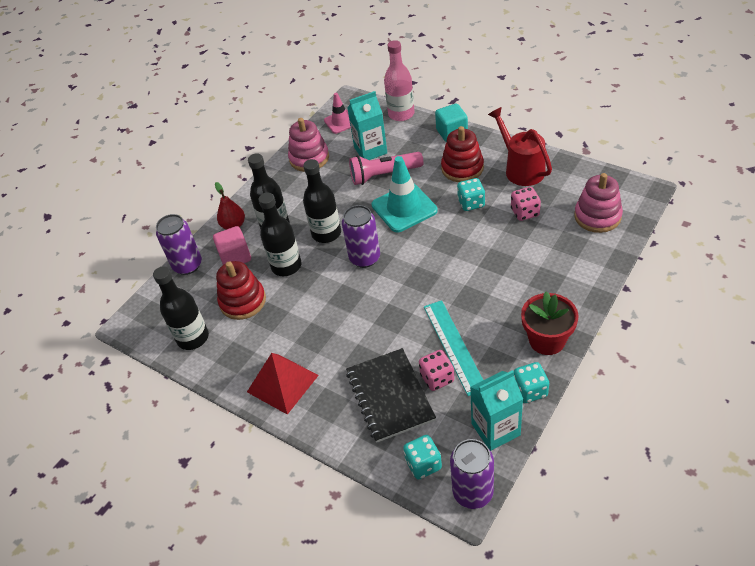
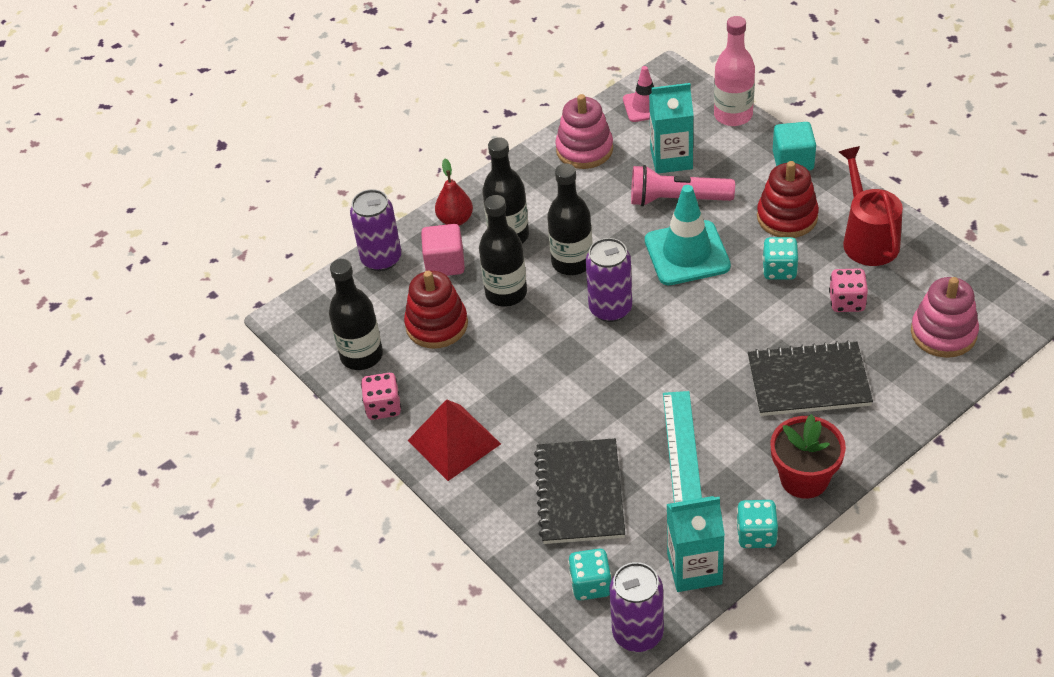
camera: 15 degrees right, 0 degrees up
(437, 378) = (646, 488): pink dice -> pink dice (383, 407)
(521, 272) = (808, 381): none -> black notebook

